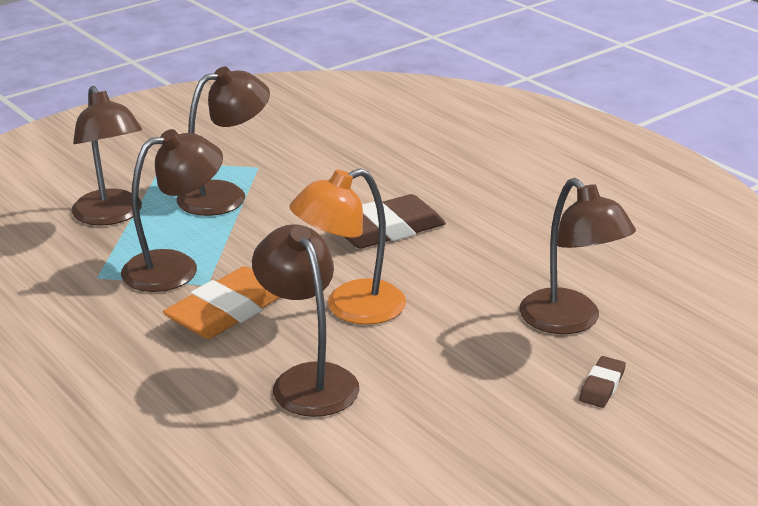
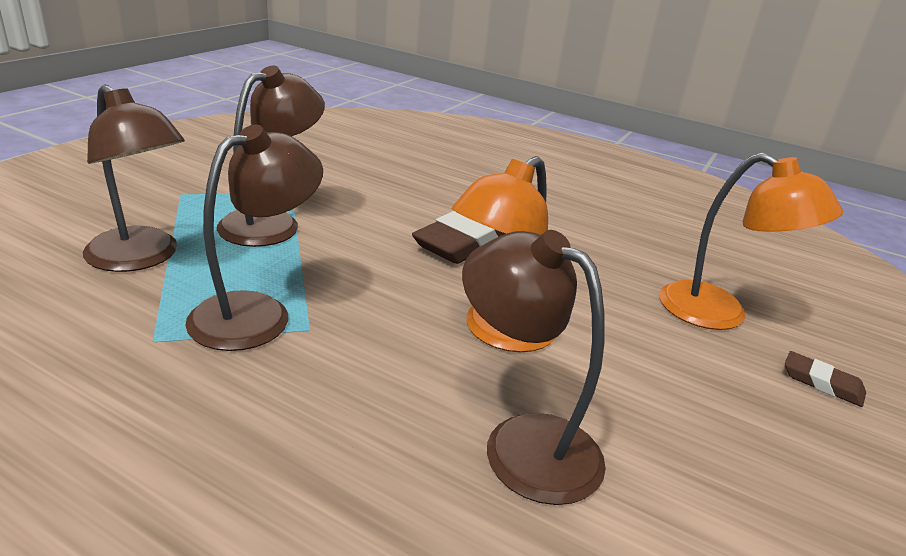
camera: 25 degrees left, 0 degrees up
(227, 311) = (357, 361): orange eraser -> none
(569, 321) = (720, 314): brown lamp -> orange lamp
(602, 386) = (822, 383): brown eraser -> brown eraser turned 60 degrees counterclockwise

